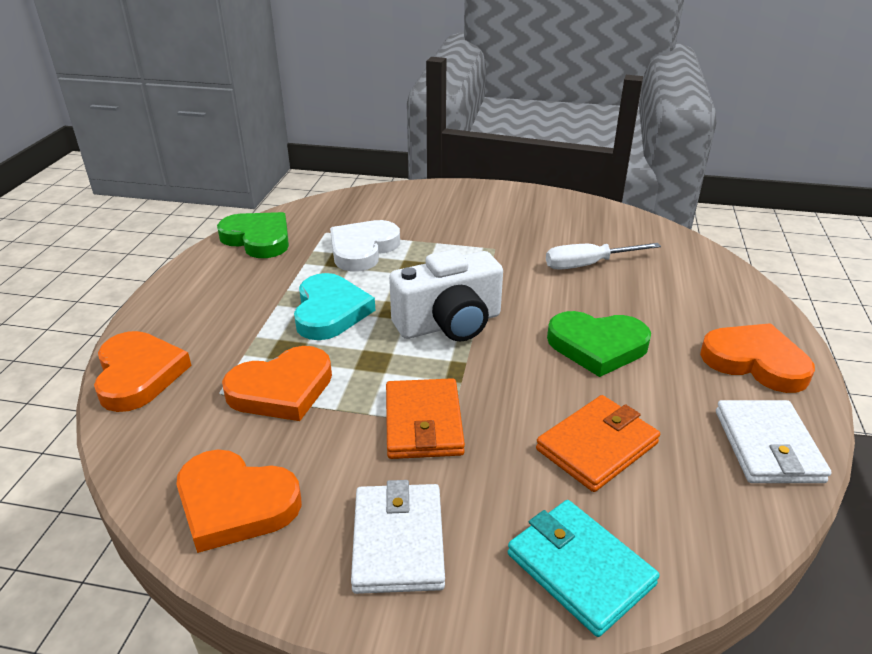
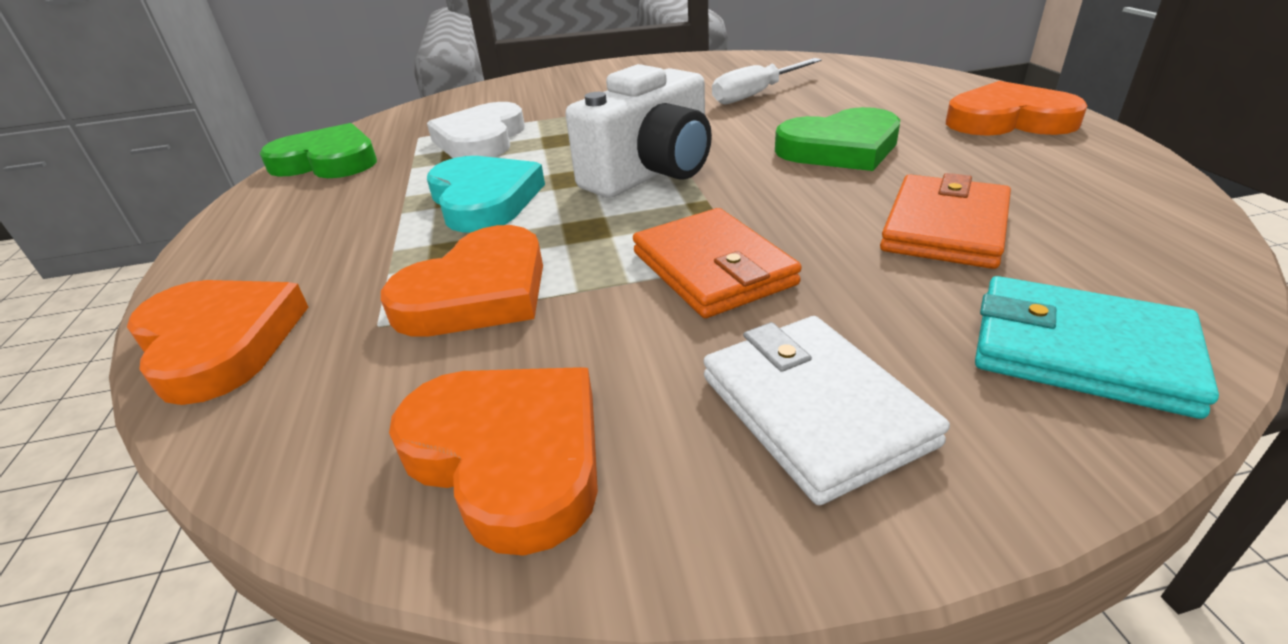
camera: 20 degrees left, 0 degrees up
(235, 504) = (509, 455): orange heart -> orange heart turned 135 degrees counterclockwise
(767, 446) = (1110, 175): white wallet -> none

